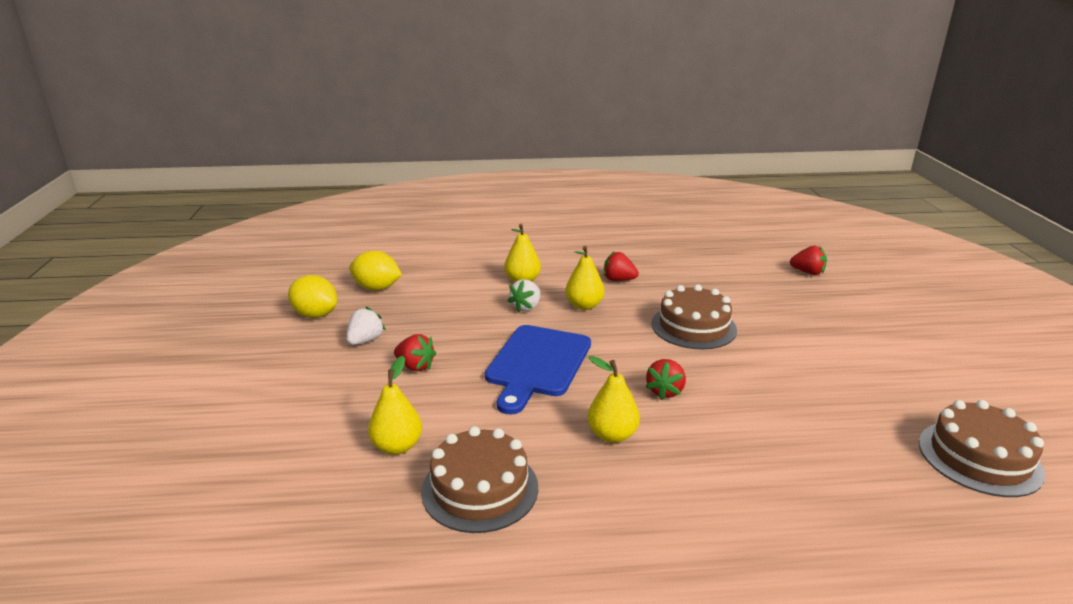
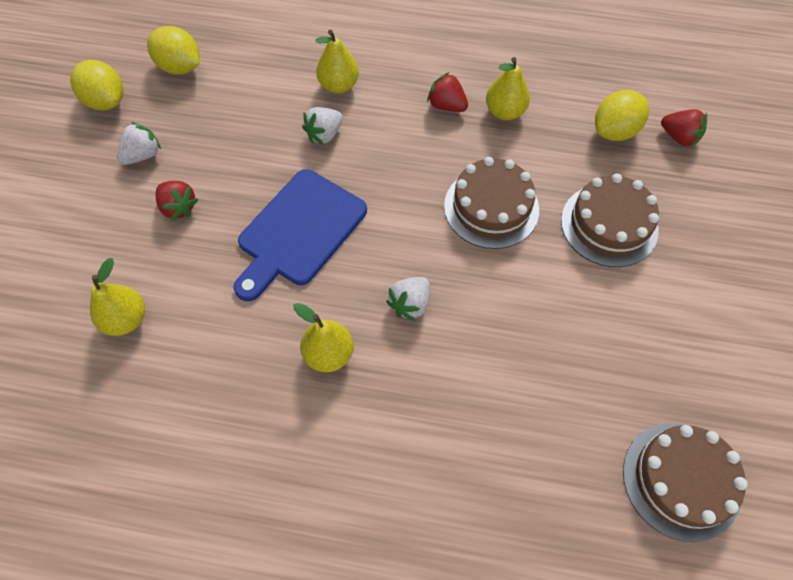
camera: 15 degrees right, 35 degrees up
(480, 488) = (180, 393): brown cake -> brown cake (609, 225)
(584, 306) = (387, 145): yellow pear -> yellow pear (504, 112)
(665, 391) = (410, 304): red strawberry -> white strawberry
(758, 275) = (614, 131): none -> yellow lemon

